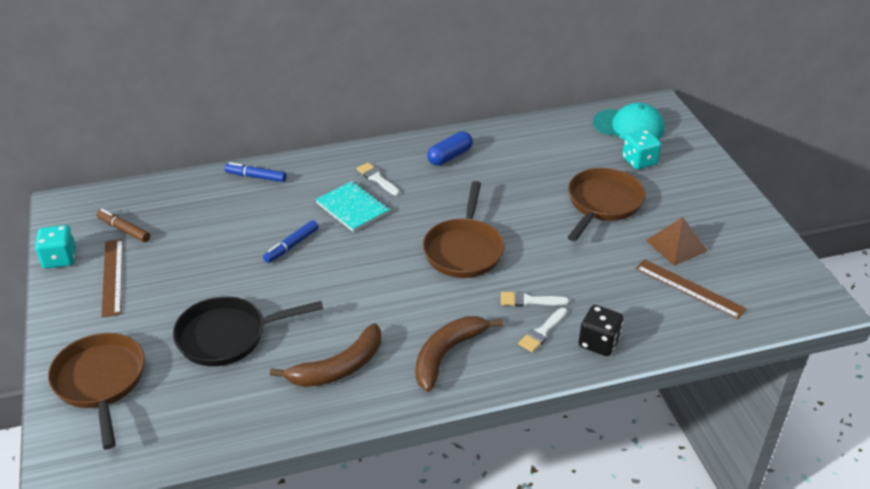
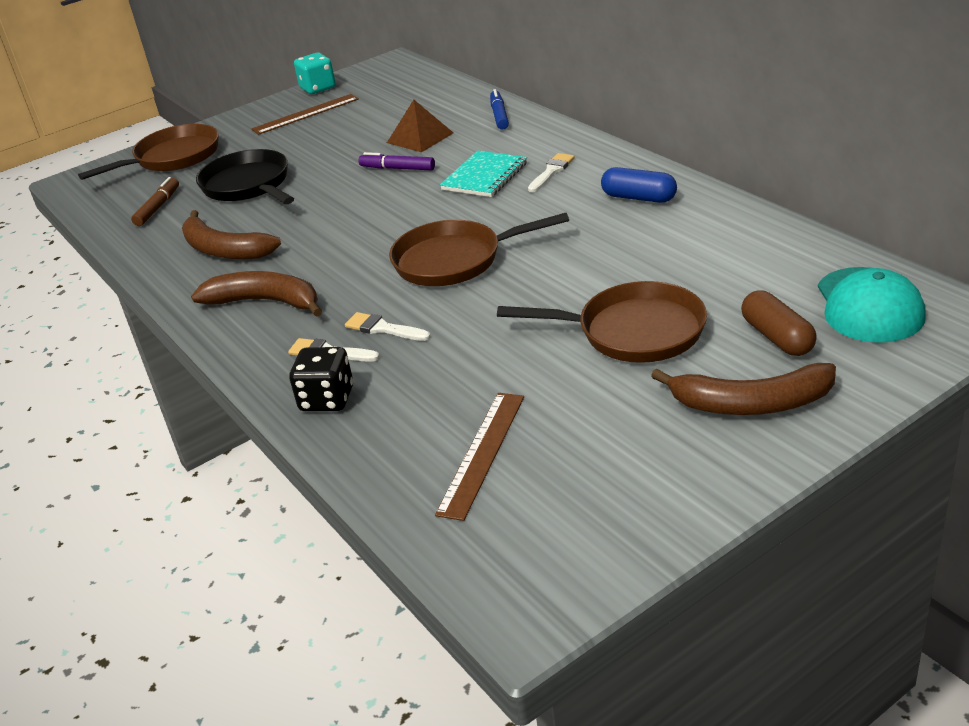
camera: 75 degrees right, 5 degrees down
(124, 229) = (373, 95): brown marker -> brown marker (158, 207)
(291, 246) = (397, 168): blue marker -> purple marker
(529, 301) = (383, 328): white brush -> white brush turned 45 degrees counterclockwise
(639, 161) = (777, 337): turquoise dice -> brown capsule
(676, 245) = (580, 419): brown pyramid -> brown pyramid (420, 137)
(692, 188) = (751, 403): none -> brown banana

